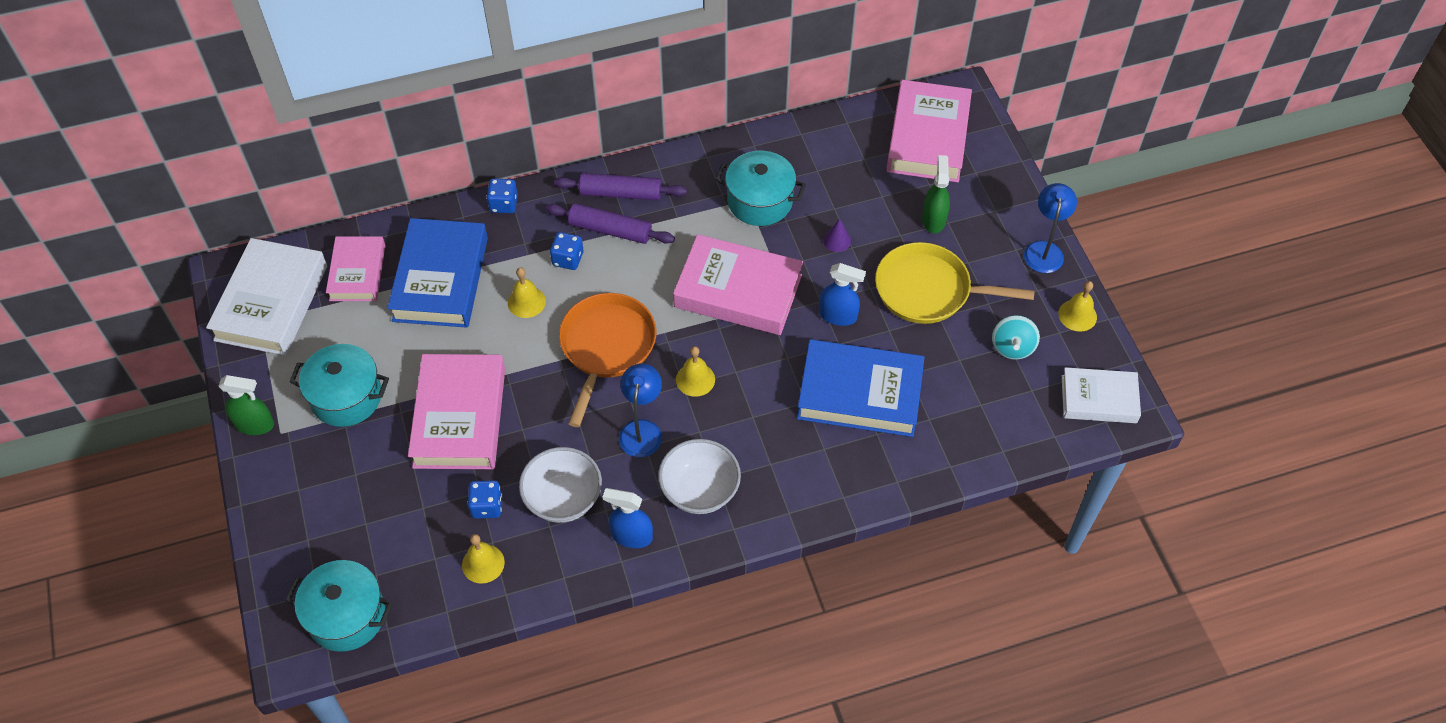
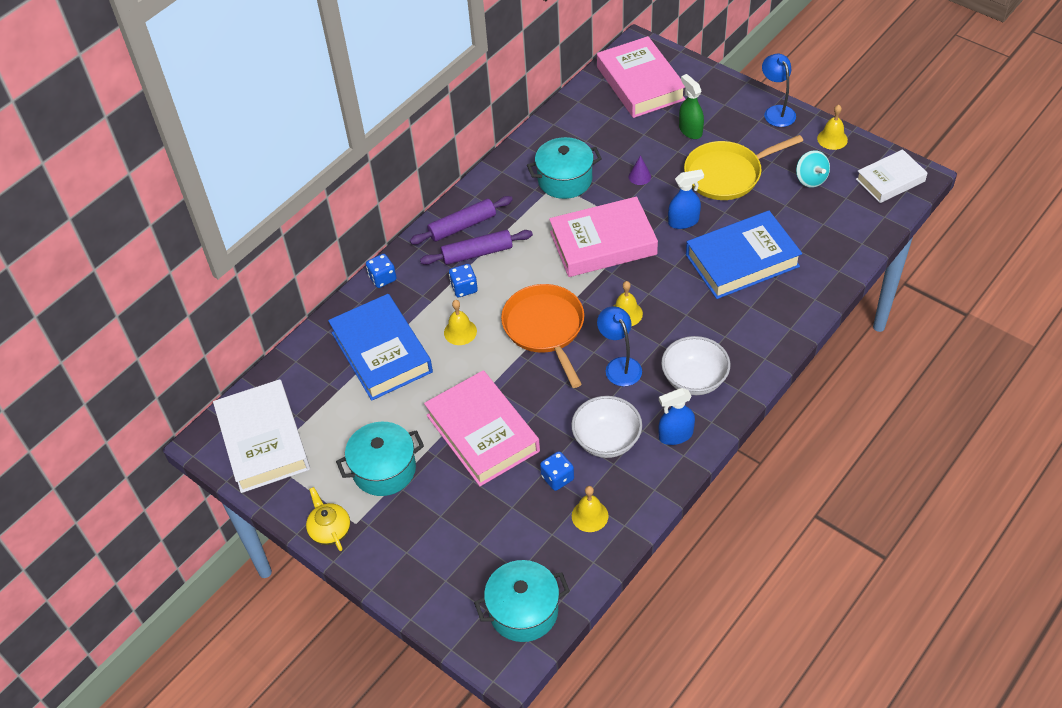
camera: 30 degrees left, 5 degrees down
(255, 424) = (330, 529): green spray bottle -> yellow teapot
(357, 273) = (313, 383): pink book -> none

